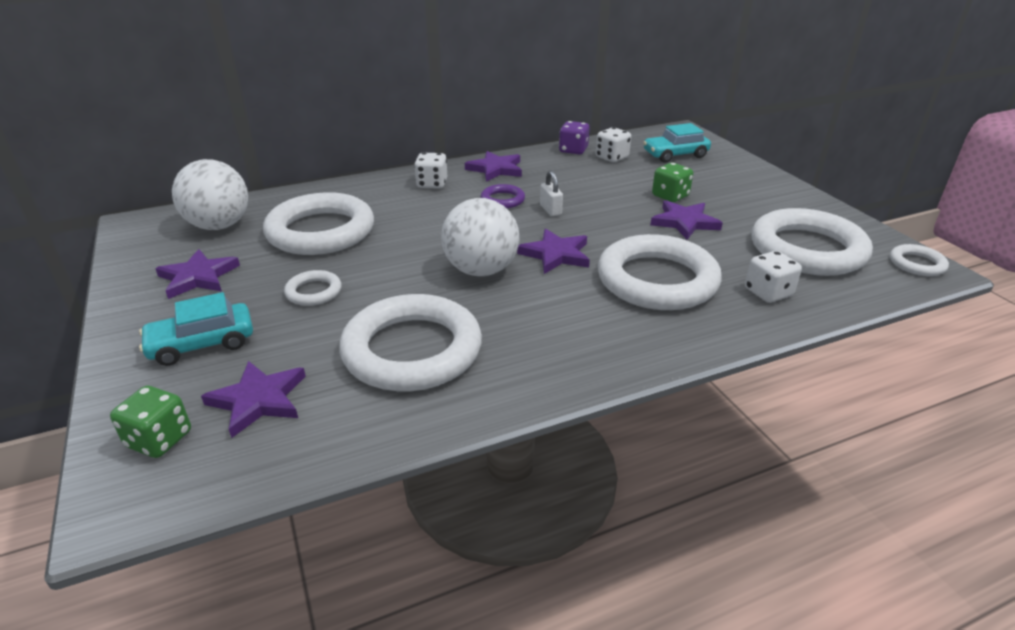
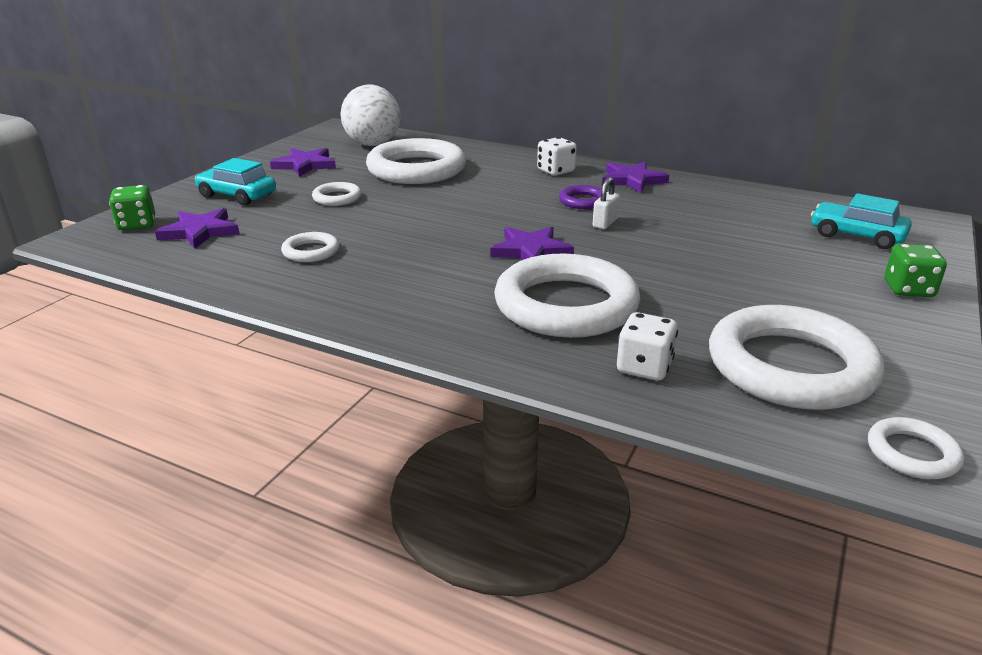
camera: 50 degrees right, 5 degrees down
(412, 350) = (311, 251): white ring -> white ring, size x0.45
(481, 270) = (454, 234): white ball -> none
(573, 150) = (745, 193): purple dice -> none
(612, 157) = (771, 212): white dice -> none
(670, 196) = (751, 261): green dice -> green dice (908, 289)
(684, 222) = (709, 284): purple star -> none

